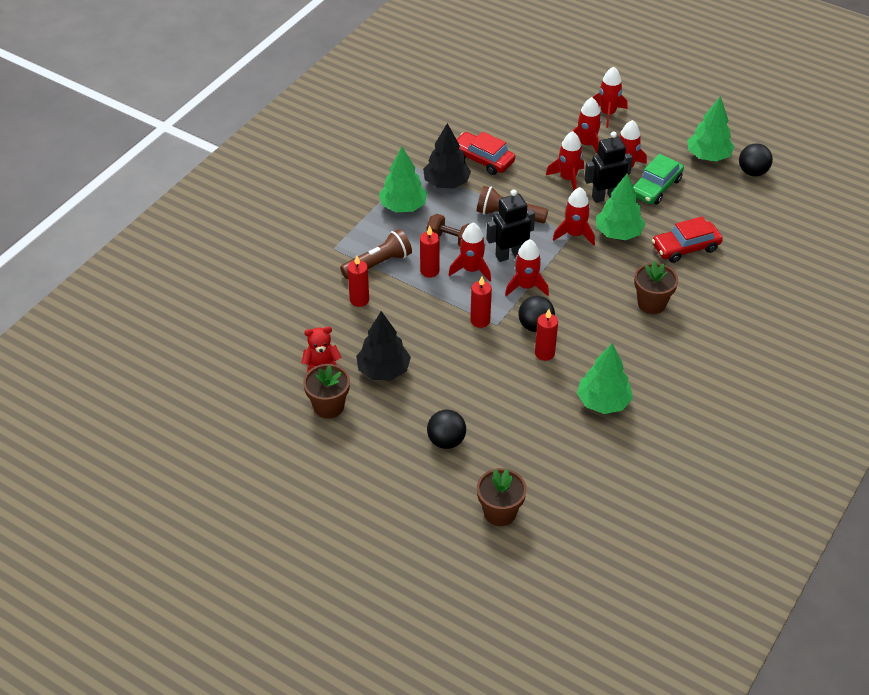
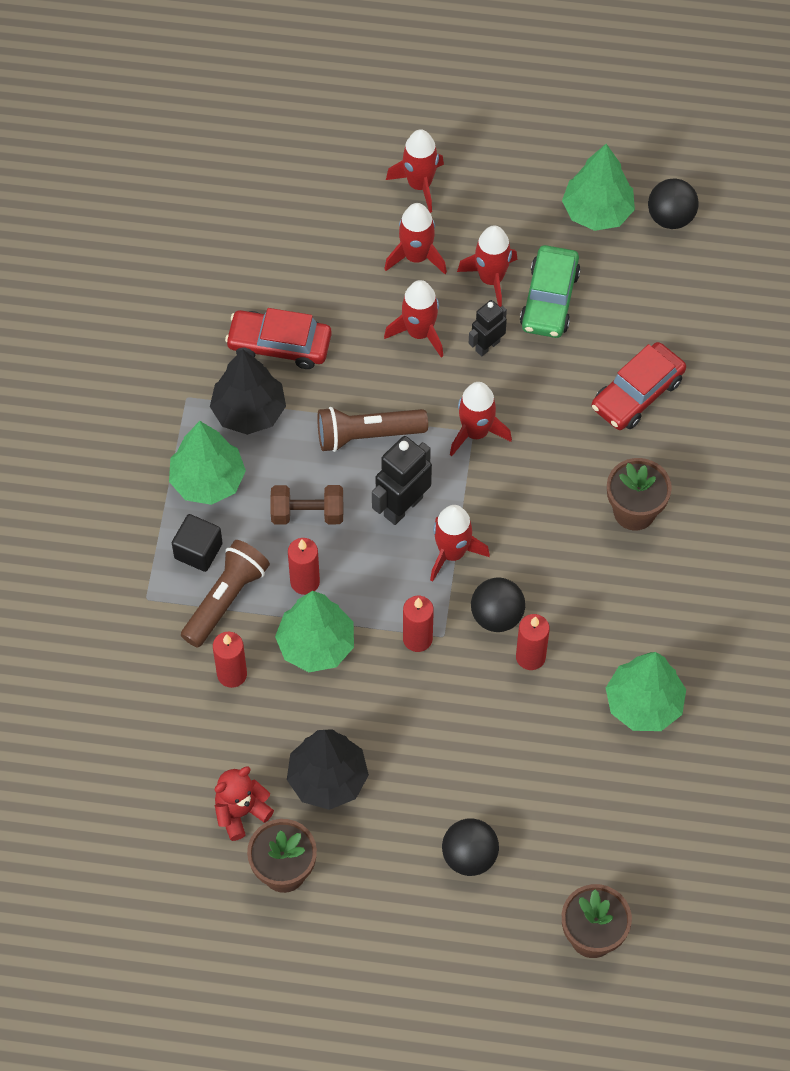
camera: 25 degrees left, 15 degrees up
(377, 236) = (198, 551): none -> black cube
(471, 270) = (363, 555): red rocket -> none
(605, 197) = (487, 346): black robot -> black robot, size x0.63
(618, 233) = (535, 405): green tree -> green tree (316, 645)

